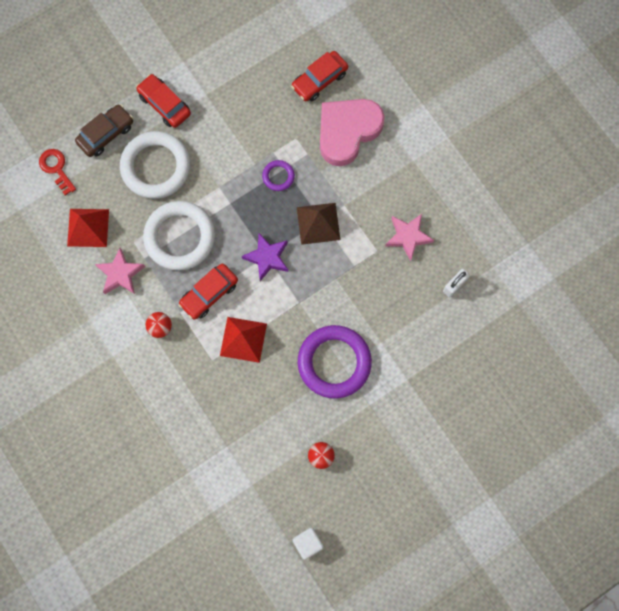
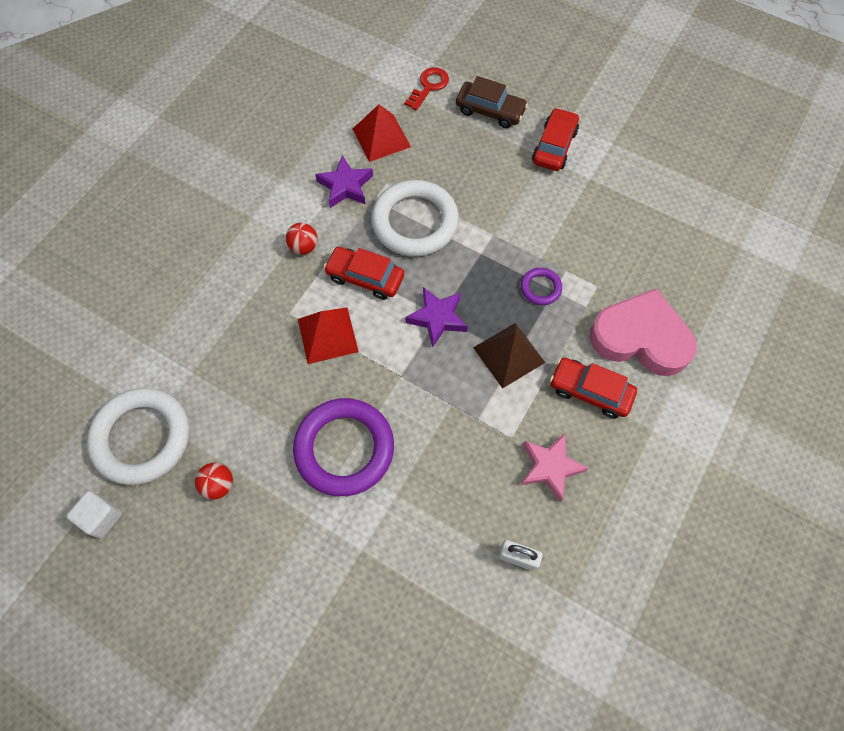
camera: 65 degrees right, 10 degrees down
(120, 274) = (345, 186): pink star -> purple star
(156, 167) = (481, 168): white ring -> white ring (142, 438)
(319, 80) = (682, 281): red car -> red car (590, 391)

